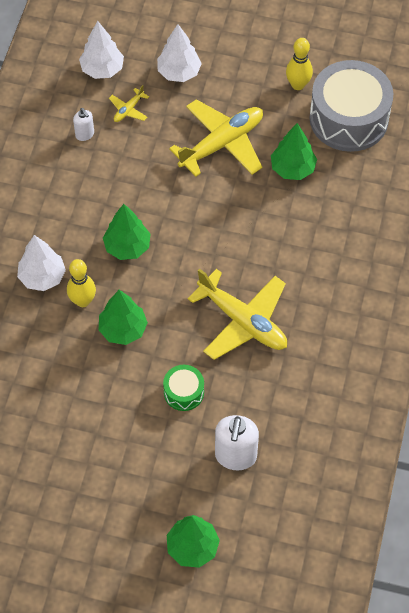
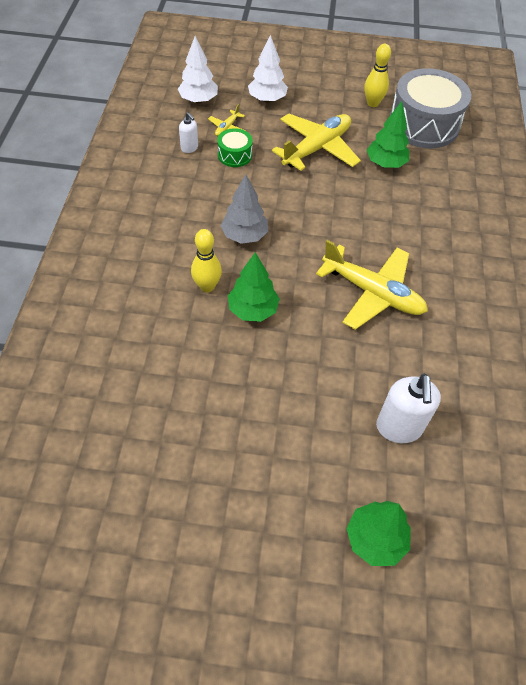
camera: 10 degrees left, 5 degrees down
(42, 277) = (163, 267): white tree -> none
(127, 247) = (244, 235): green tree -> grey tree
(184, 392) = (328, 366): green drum -> green drum (235, 155)

